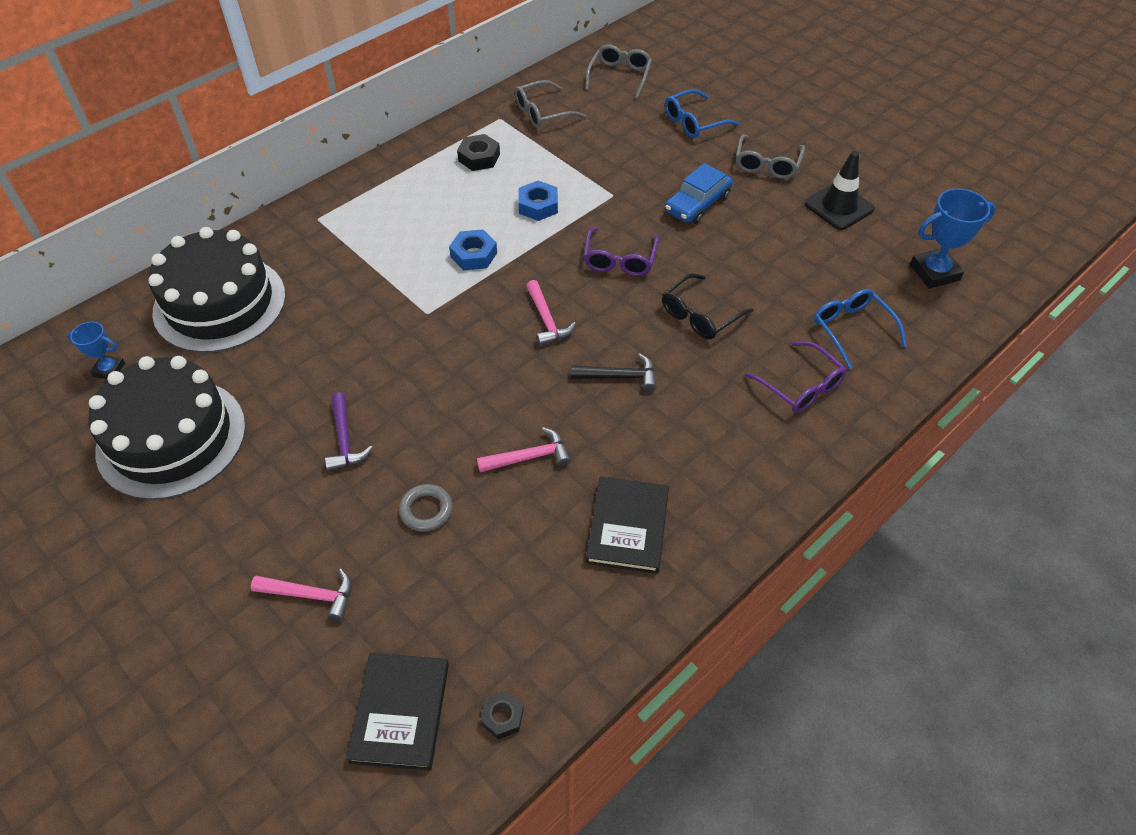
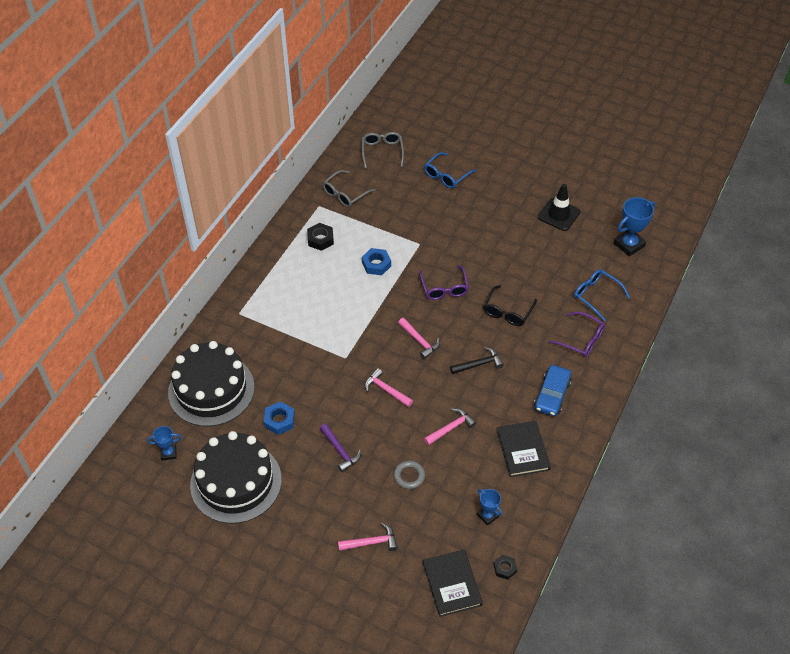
camera: 20 degrees left, 0 degrees up
(461, 373) = (386, 390): none -> pink hammer
(473, 255) = (353, 310): blue nut -> blue nut (279, 420)
(518, 615) = (487, 515): none -> blue trophy
(697, 204) = (474, 236): blue car -> blue car (552, 395)
(767, 165) = (504, 196): grey glasses -> none

